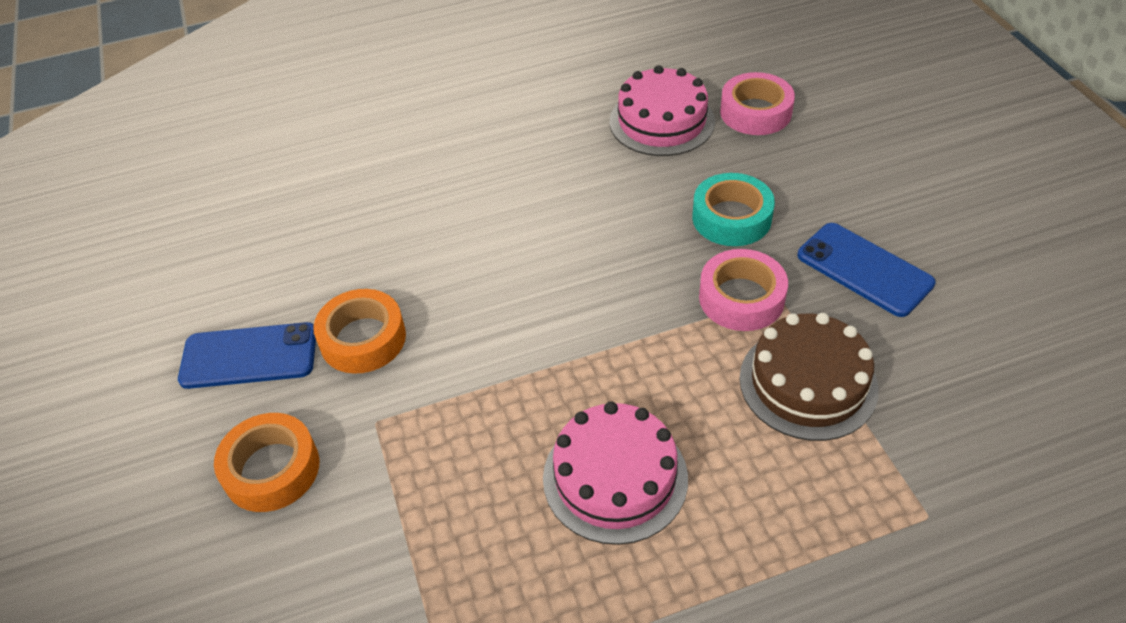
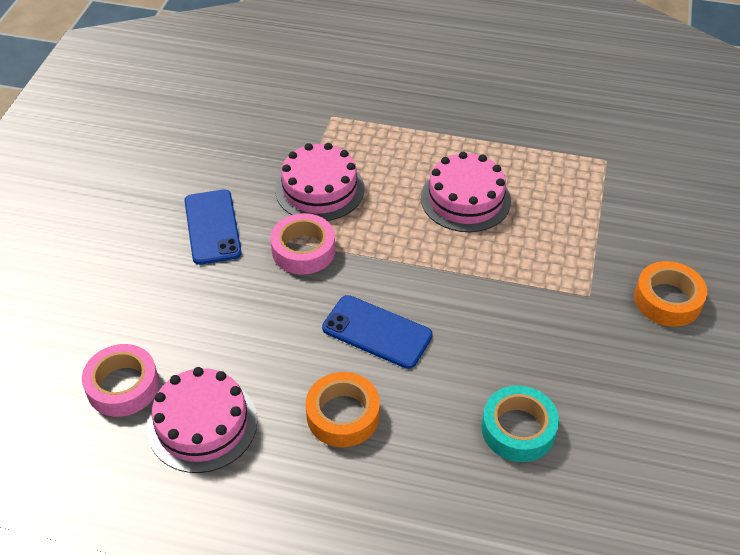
camera: 150 degrees left, 0 degrees up
(249, 356) = (665, 388): blue phone -> blue phone (377, 332)
(363, 339) = (573, 356): orange tape -> orange tape (343, 415)
(731, 218) = (248, 305): turquoise tape -> turquoise tape (518, 429)
(808, 383) = (320, 189): brown cake -> pink cake

